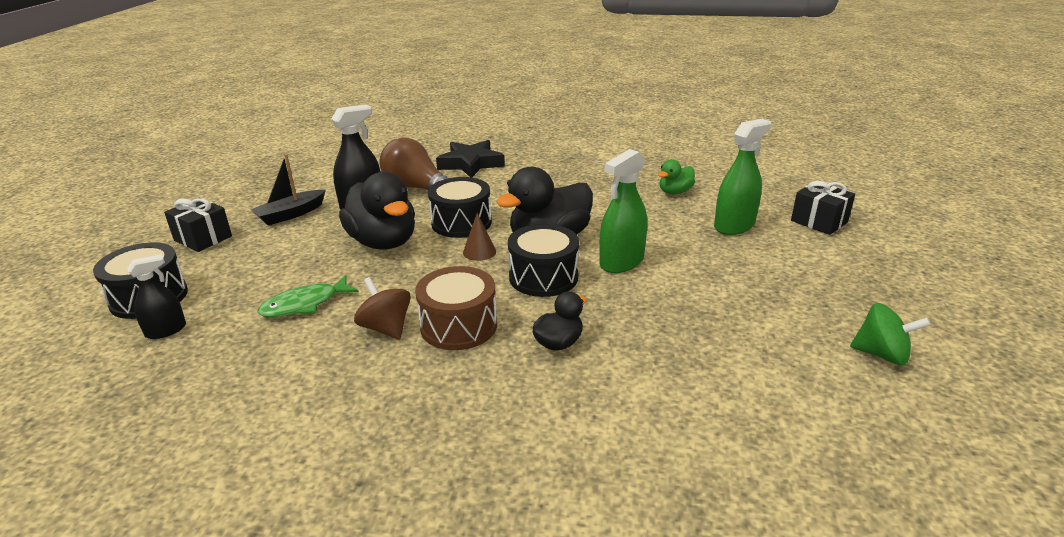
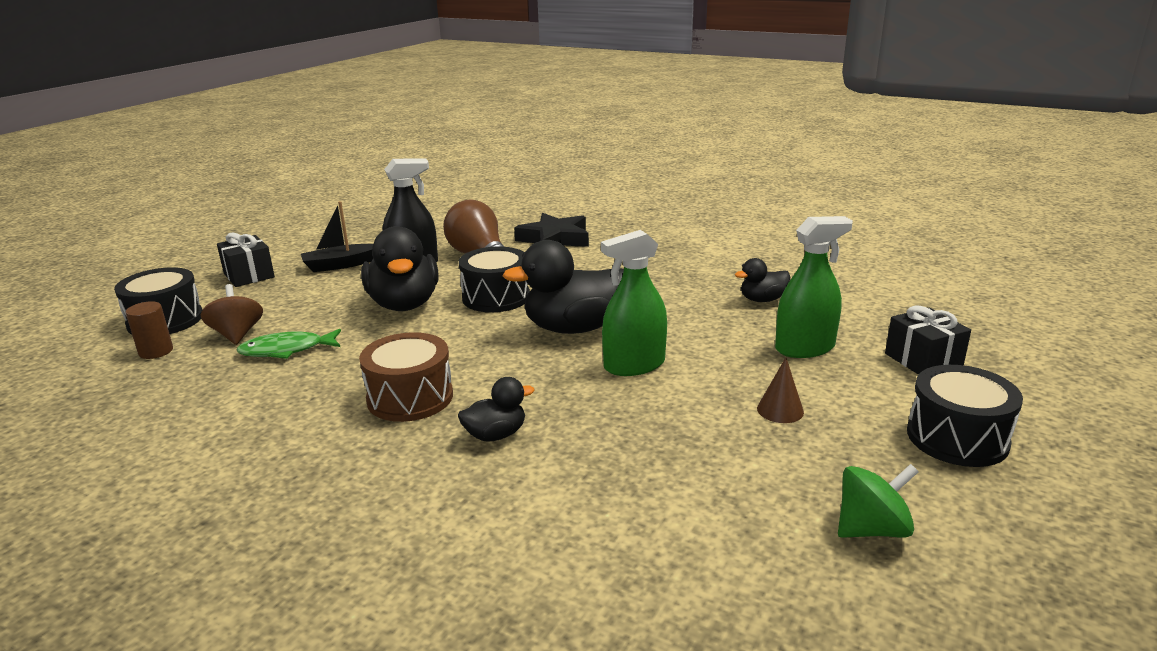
camera: 20 degrees right, 5 degrees down
(166, 330) = (156, 351): black spray bottle -> brown cylinder
(386, 328) = (340, 386): brown spinning top -> brown spinning top (237, 335)
(479, 252) = (490, 329): brown cone -> brown cone (780, 410)
(543, 277) = (535, 365): black drum -> black drum (957, 438)
(675, 192) = (762, 300): green duck -> black duck
(881, 354) = (871, 529): green spinning top -> green spinning top turned 60 degrees counterclockwise

